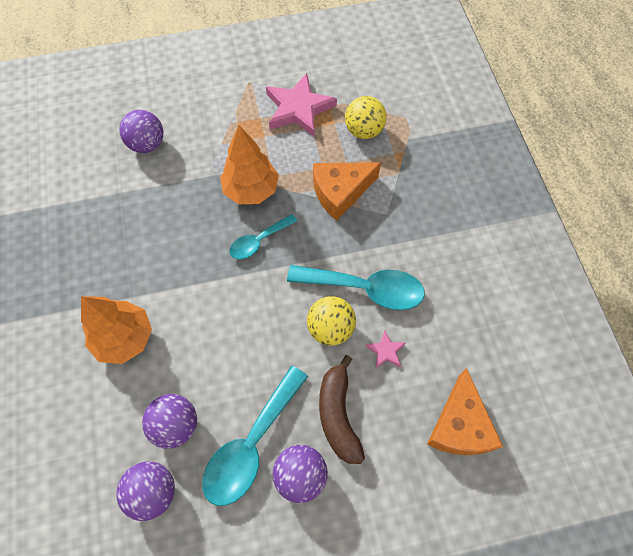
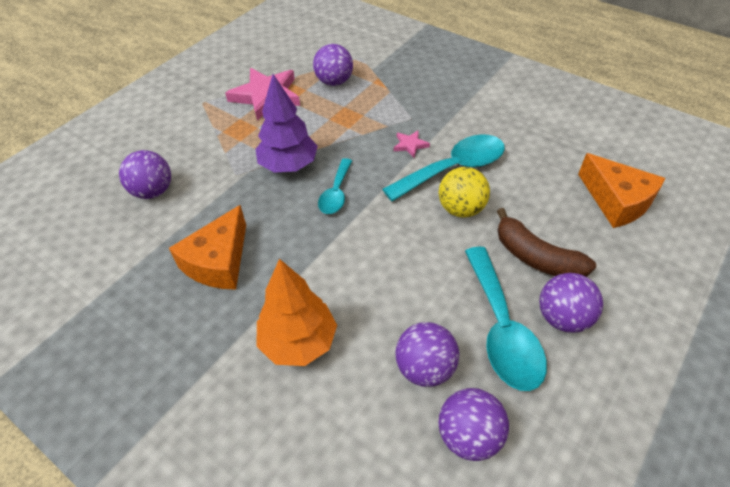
camera: 40 degrees left, 15 degrees down
(251, 190) = (288, 166): orange tree -> purple tree
(340, 192) = (362, 125): orange cheese -> orange cheese (218, 262)
(364, 131) = (334, 82): yellow ball -> purple ball
(386, 351) = (515, 195): pink star -> pink star (410, 145)

